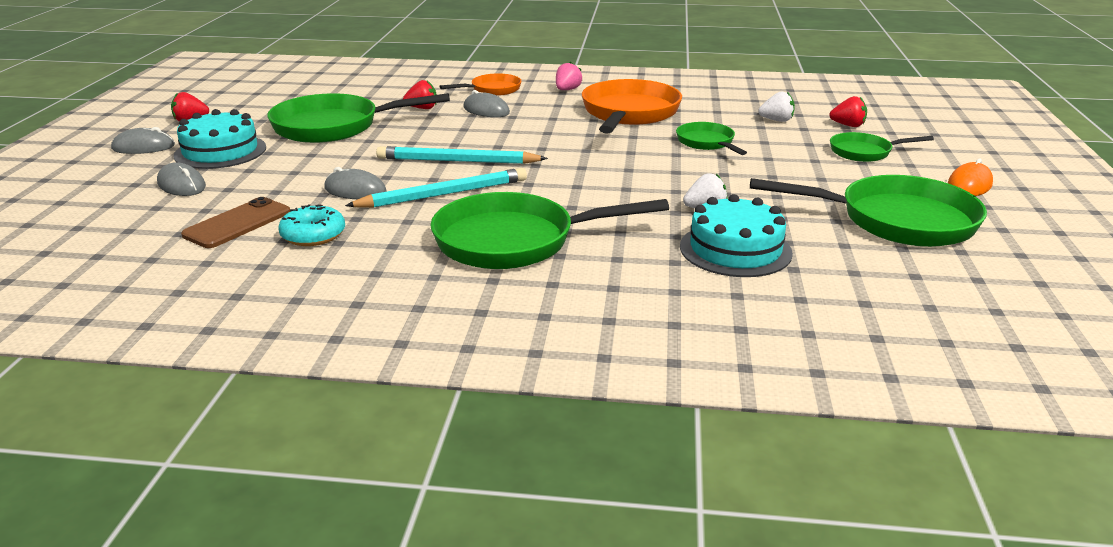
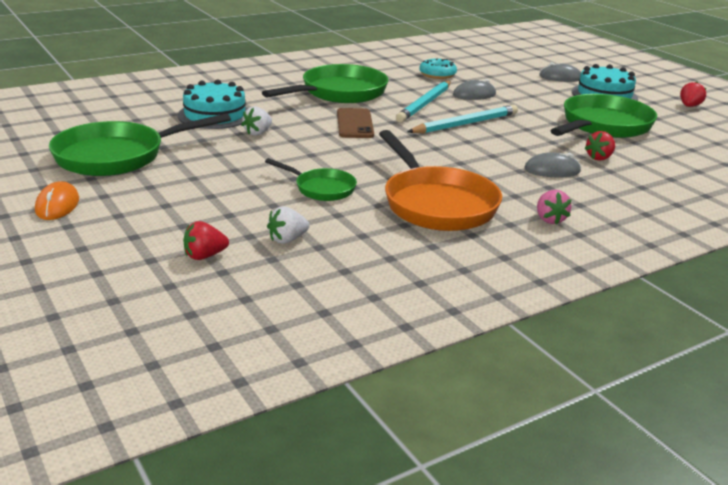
camera: 140 degrees right, 0 degrees up
(143, 147) = (647, 87): grey mouse -> none
(237, 223) = (482, 71): brown phone -> brown phone (355, 124)
(492, 90) = (608, 197): orange pan -> none
(864, 152) = (169, 218): green pan -> none

